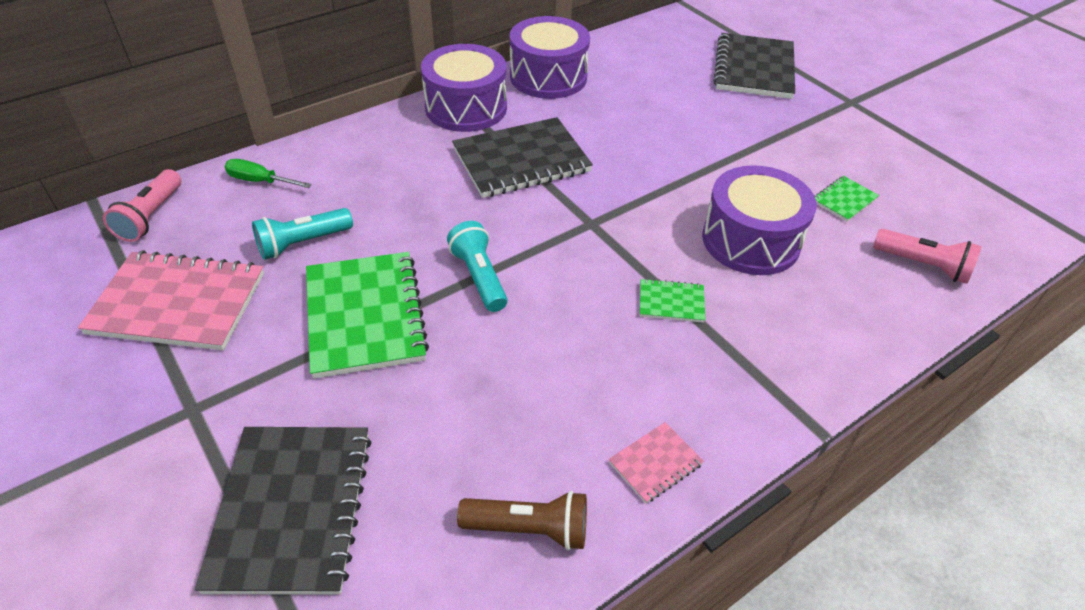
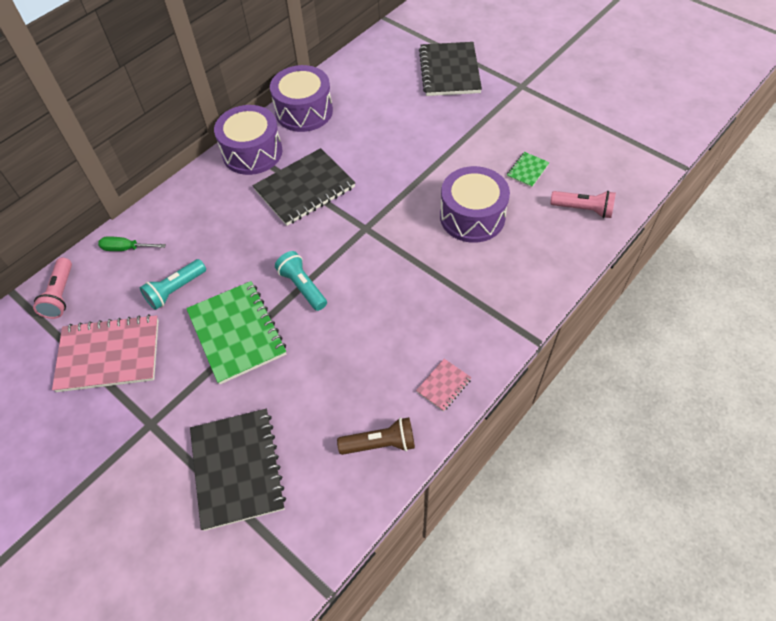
camera: 10 degrees left, 10 degrees up
(671, 302) = (430, 275): green notebook -> none

